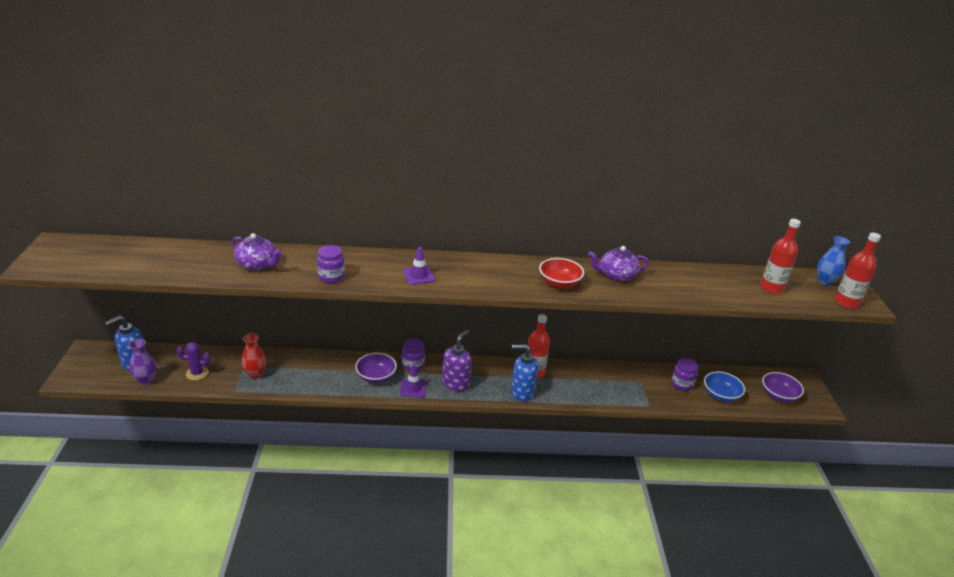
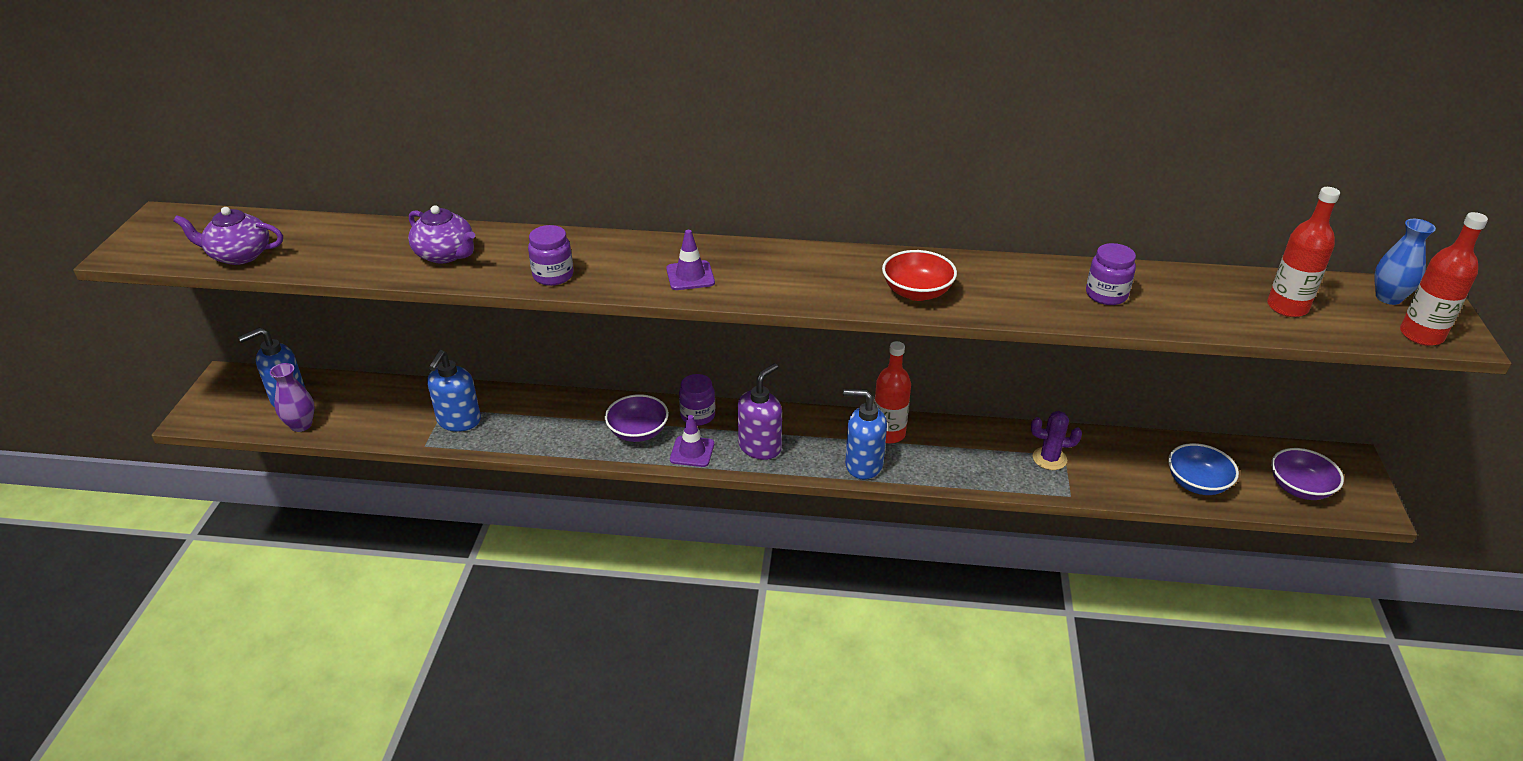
camera: 10 degrees right, 5 degrees up
(197, 373) = (375, 417): purple cactus -> purple cactus (1049, 459)
(255, 374) = (459, 421): red vase -> blue soap dispenser
(616, 275) = (1015, 281): purple teapot -> purple teapot (239, 255)
(681, 384) = (1132, 462): purple jar -> purple jar (1106, 295)

